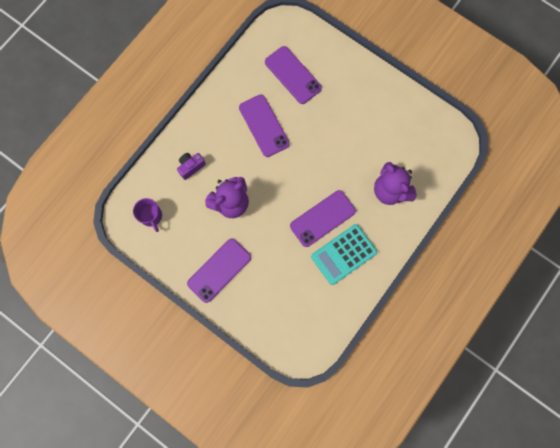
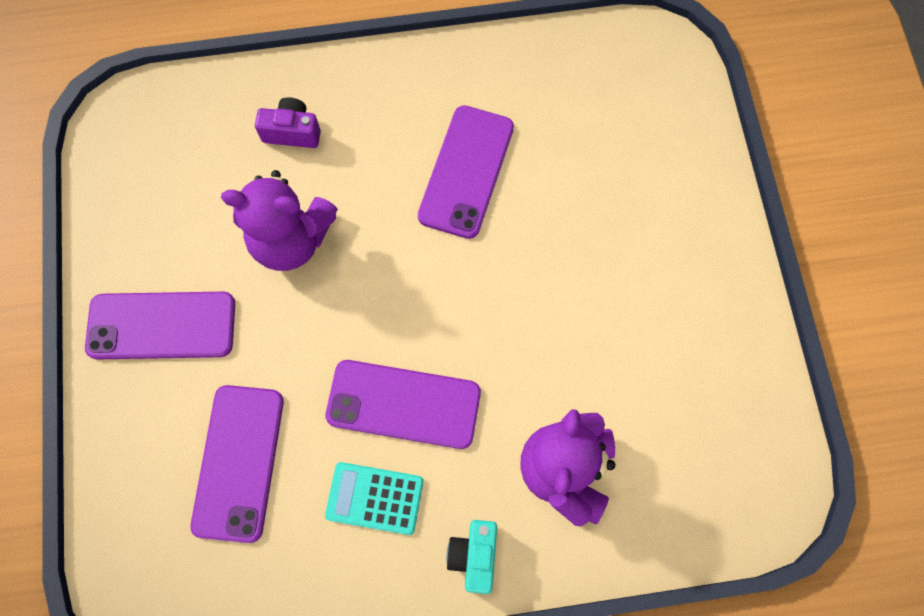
camera: 45 degrees right, 5 degrees down
(151, 216) = (159, 150): purple mug -> none
(293, 75) = (593, 136): purple phone -> purple phone (238, 462)
(343, 254) = (375, 498): turquoise calculator -> turquoise calculator, size x0.67
(390, 241) = (474, 555): none -> turquoise camera

